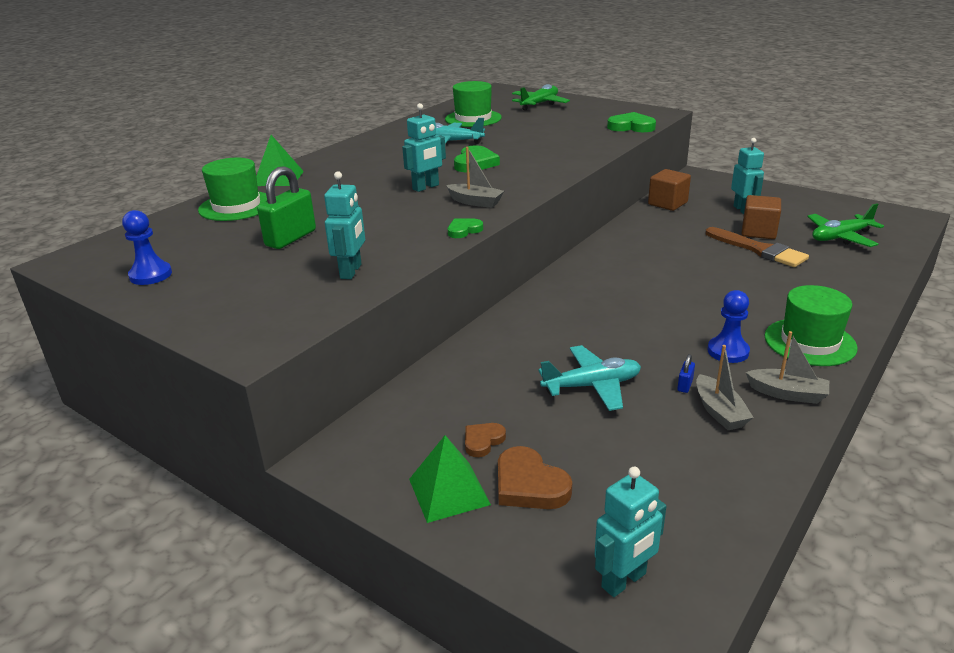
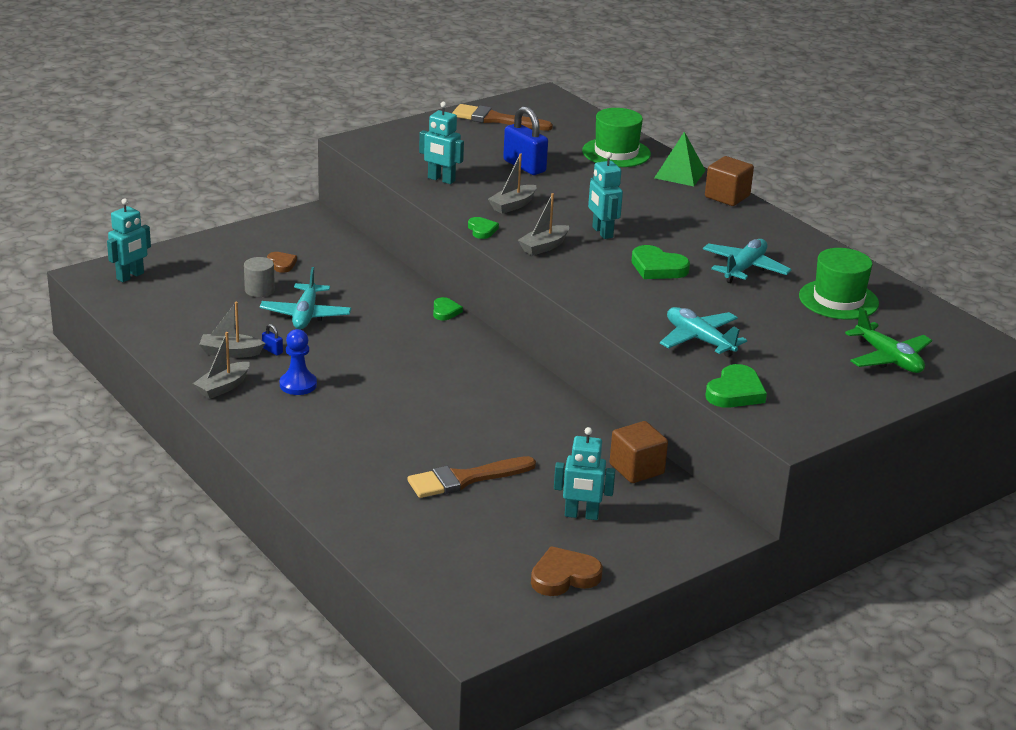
camera: 105 degrees right, 0 degrees up
(150, 275) = (496, 119): blue pawn -> brown brush
(290, 238) = (524, 166): green padlock -> blue padlock
(395, 227) = (512, 205): none -> grey boat
(449, 491) = (245, 245): green pyramid -> none
(513, 310) = (445, 311): none -> green heart
(529, 485) = (227, 269): brown heart -> brown heart (564, 576)
(563, 437) = (259, 290): none -> grey cylinder
(575, 141) = (699, 340): none -> turquoise plane
(624, 581) = (130, 276): turquoise robot -> turquoise robot turned 120 degrees counterclockwise
(758, 232) = (510, 499): brown cube -> brown cube (727, 196)
(810, 342) = (276, 428): green hat -> none
(840, 237) = (455, 549): green plane -> none

